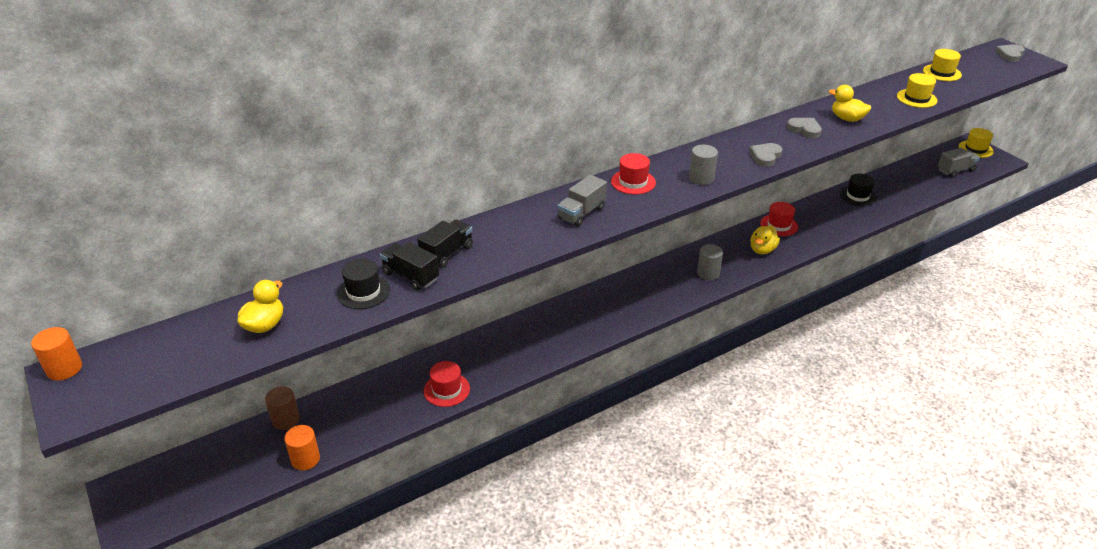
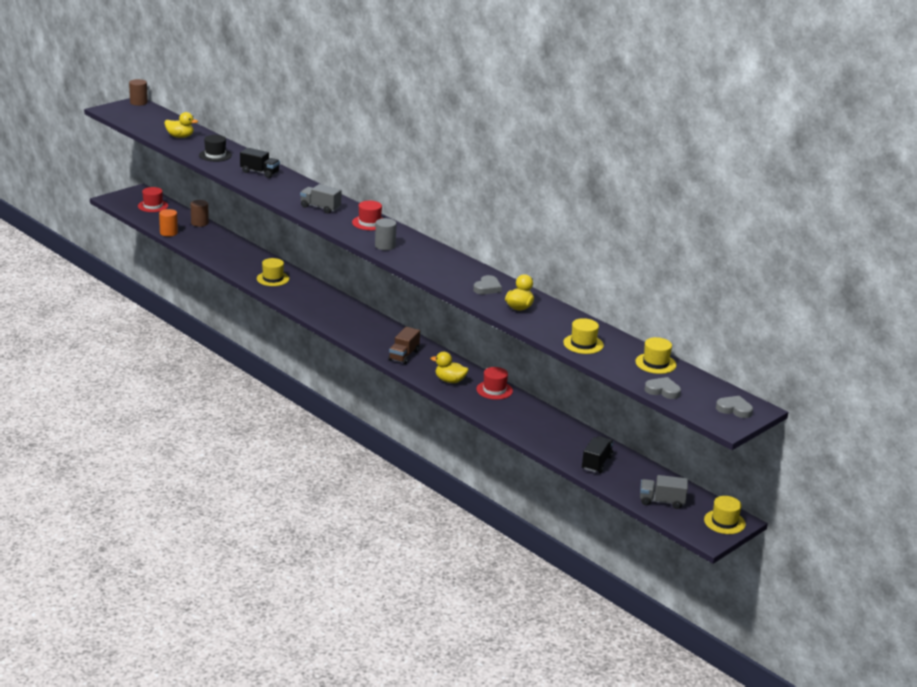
camera: 75 degrees right, 10 degrees down
(64, 369) = (138, 102): orange cylinder -> brown cylinder
(411, 276) = (233, 165): black truck -> black truck (596, 463)
(446, 389) = (237, 266): red hat -> red hat (153, 206)
(496, 358) = (273, 279): none -> yellow hat
(708, 273) = (403, 355): grey cylinder -> brown truck
(765, 157) = (430, 270): grey heart -> grey heart (662, 390)
(858, 196) = (570, 435): black hat -> none
(955, 170) = (661, 501): grey truck -> grey truck turned 135 degrees clockwise

